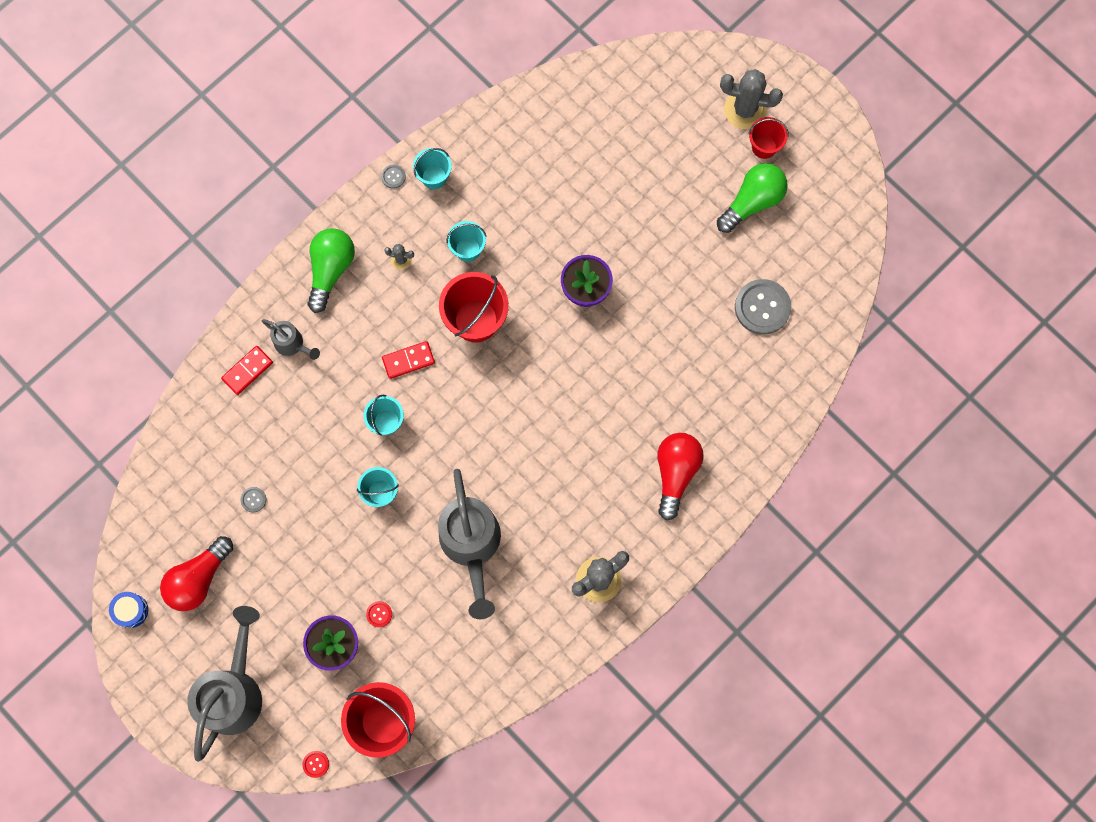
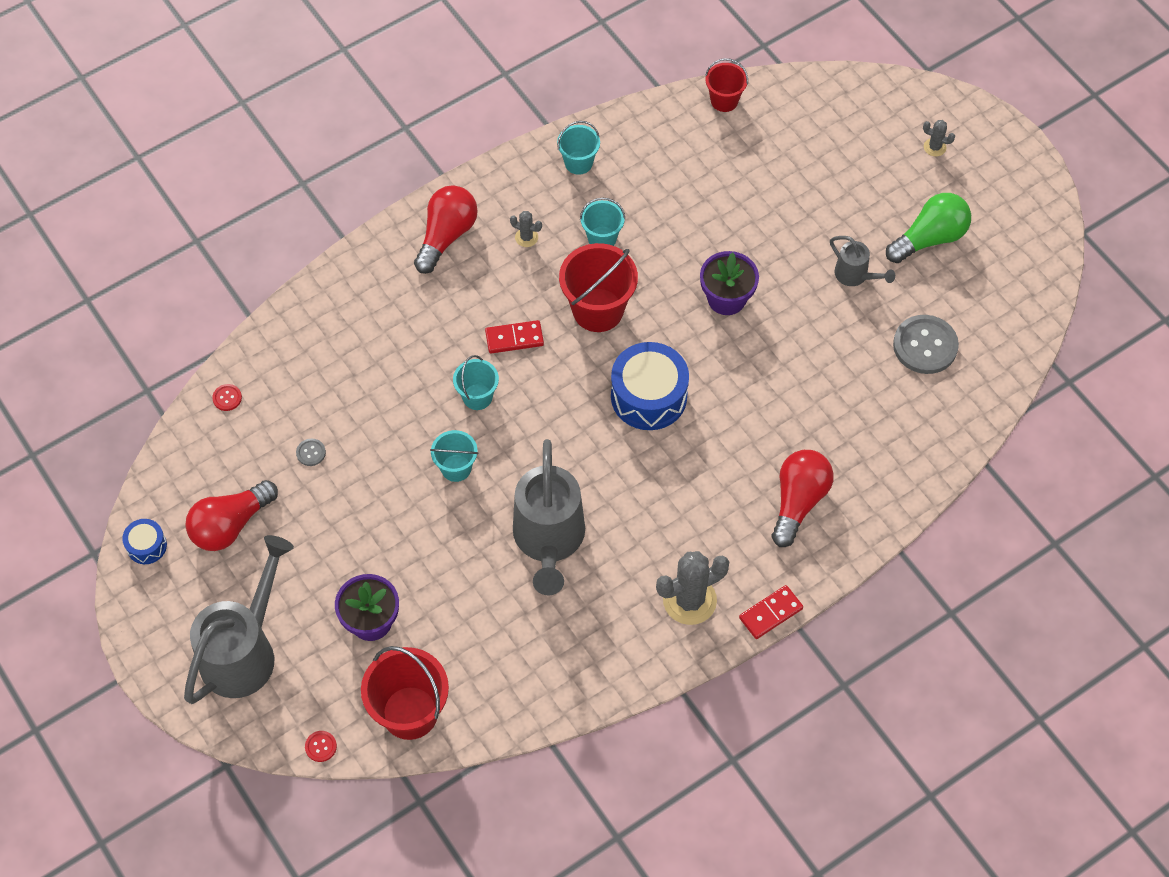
camera: 10 degrees right, 15 degrees down
(247, 371) = (333, 321): red domino -> red domino (770, 613)
(292, 344) = (388, 302): grey watering can -> grey watering can (855, 275)
(330, 270) = (446, 236): green light bulb -> red light bulb
(379, 614) = (428, 596): red button -> red button (227, 398)
(393, 177) = (534, 156): grey button -> none
(533, 396) = (649, 396): none -> blue drum
(745, 109) = (934, 147): grey cactus -> grey cactus, size x0.48
(764, 147) = (951, 186): red bucket -> red bucket (724, 100)

